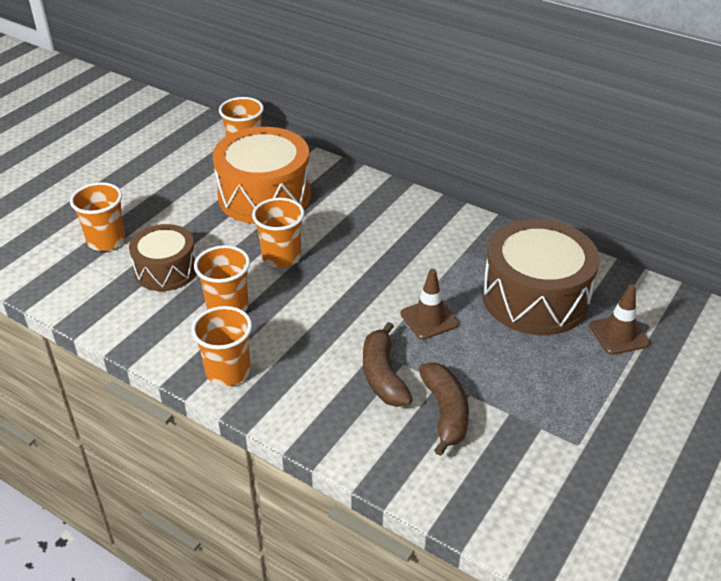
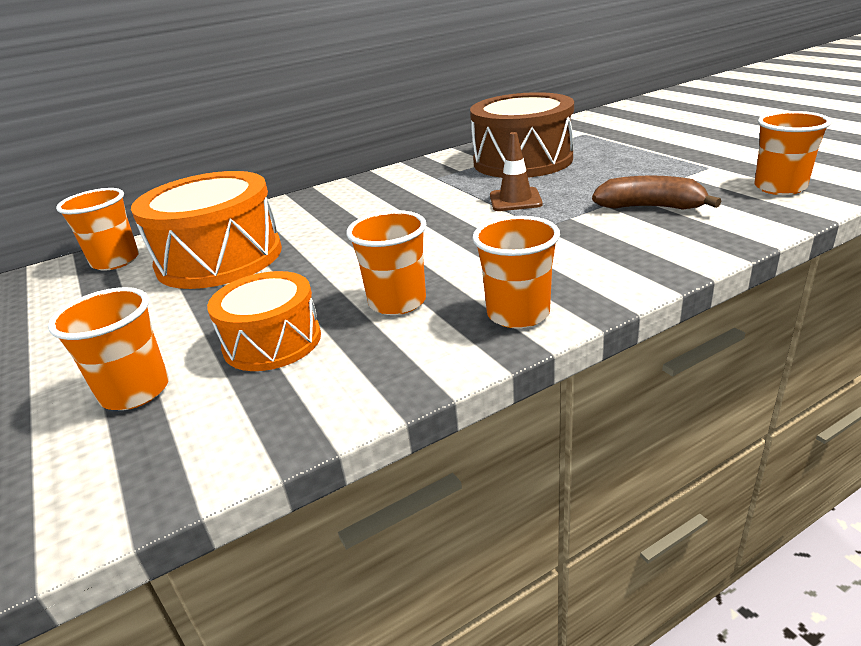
camera: 60 degrees left, 10 degrees down
(166, 270) = (272, 341): brown drum -> orange drum
(281, 257) = (342, 259): orange cup -> orange cup (780, 187)
(383, 375) = (582, 227): brown banana -> none
(619, 335) = (588, 142): brown traffic cone -> none

